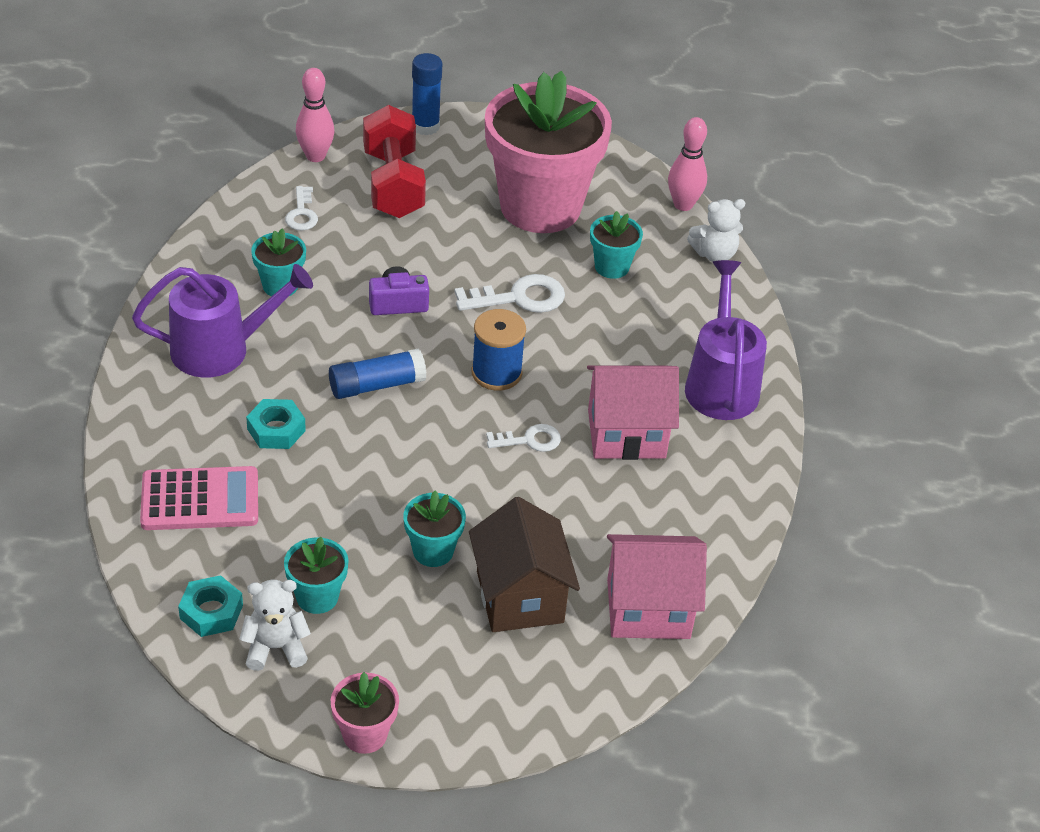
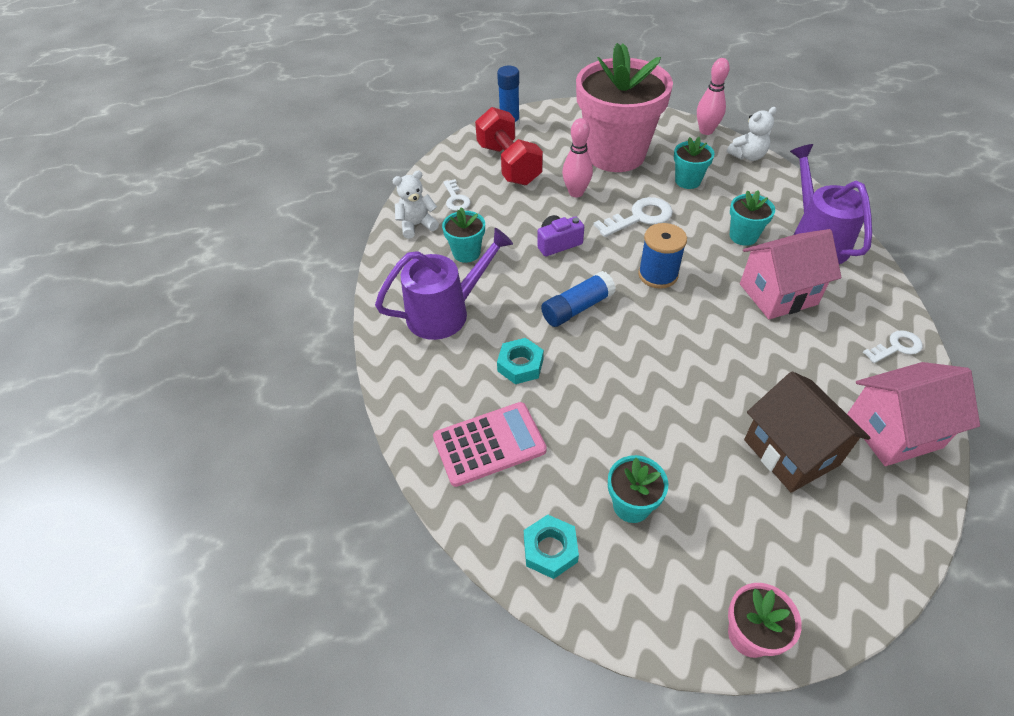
camera: 10 degrees left, 5 degrees up
(275, 648) = (623, 568): white teddy bear -> white teddy bear (417, 225)
(315, 156) = (446, 159): pink bowling pin -> pink bowling pin (576, 193)
(433, 551) = (699, 432): turquoise flower pot -> turquoise flower pot (743, 236)
(529, 440) = (713, 319): white key -> white key (896, 347)

